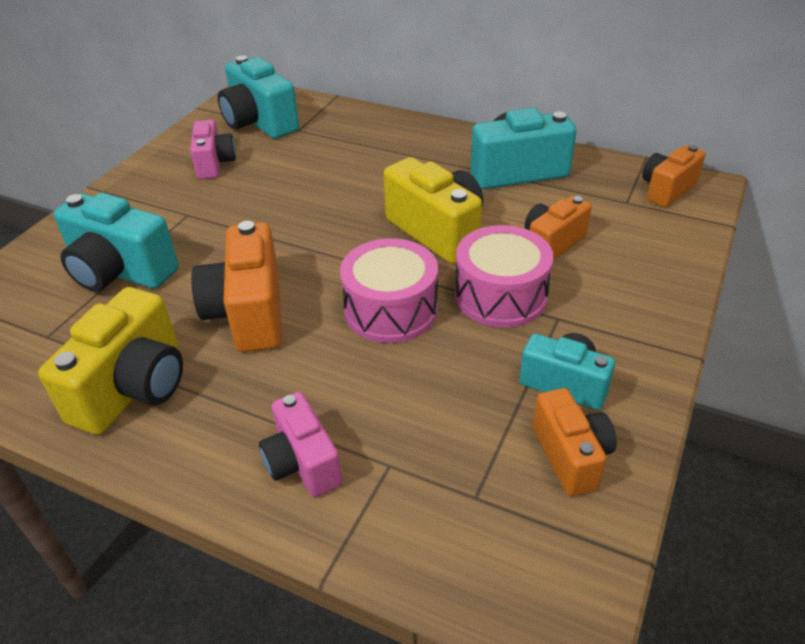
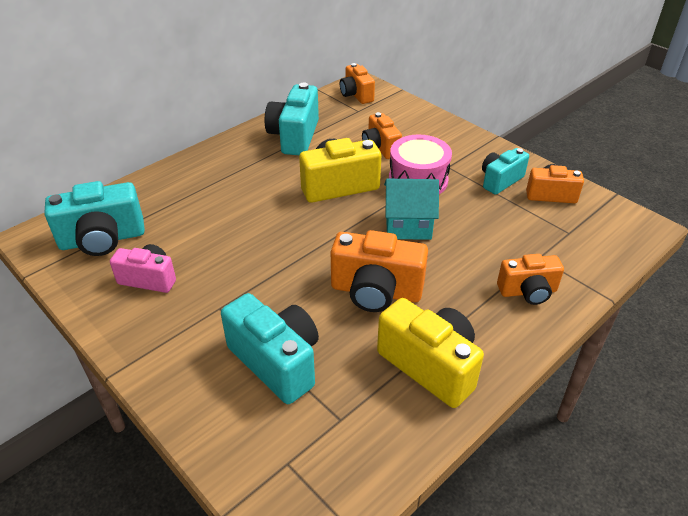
camera: 70 degrees left, 0 degrees up
(120, 272) = (277, 362): turquoise camera -> turquoise camera turned 90 degrees counterclockwise
(302, 463) = (528, 291): pink camera -> orange camera
(391, 310) = (408, 225): pink drum -> turquoise house

